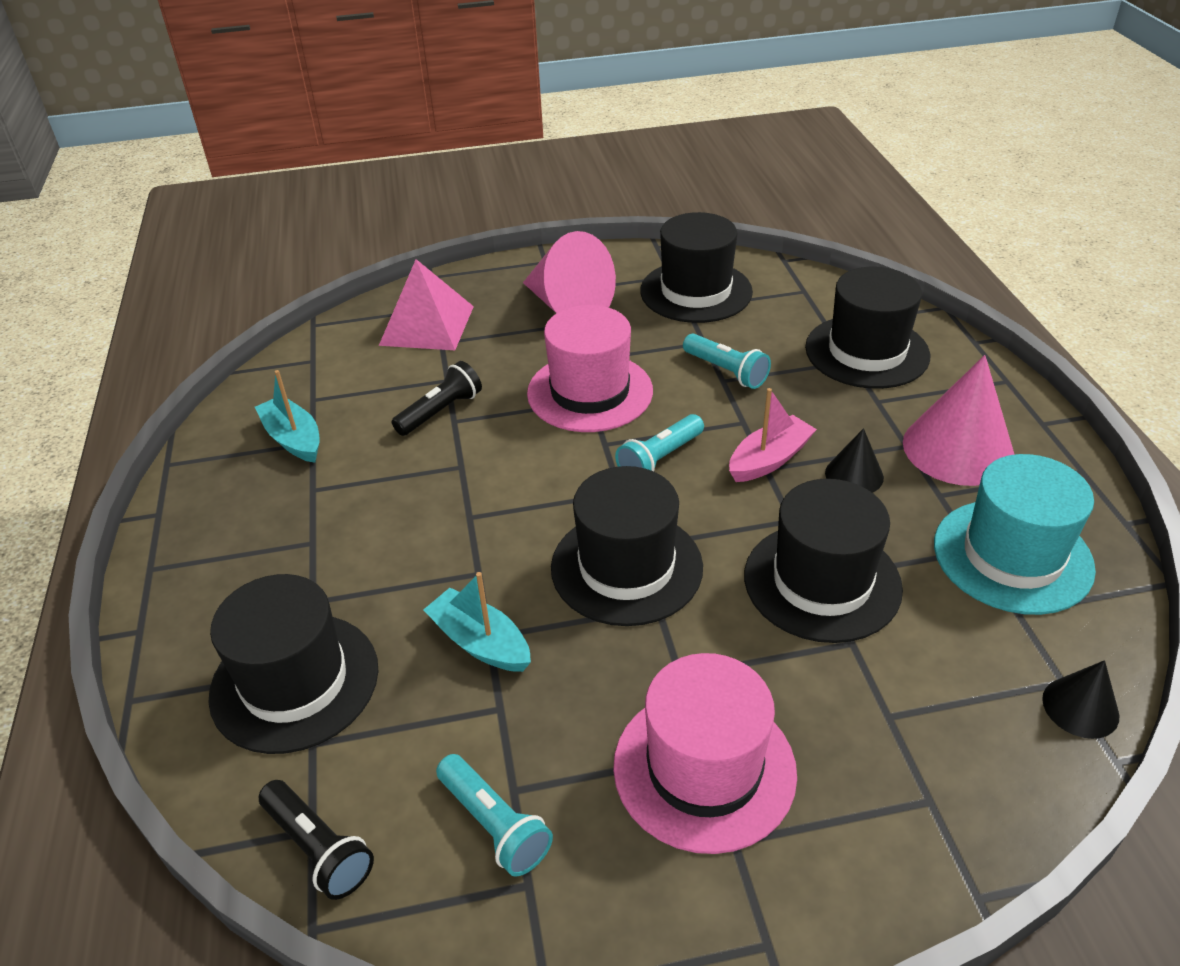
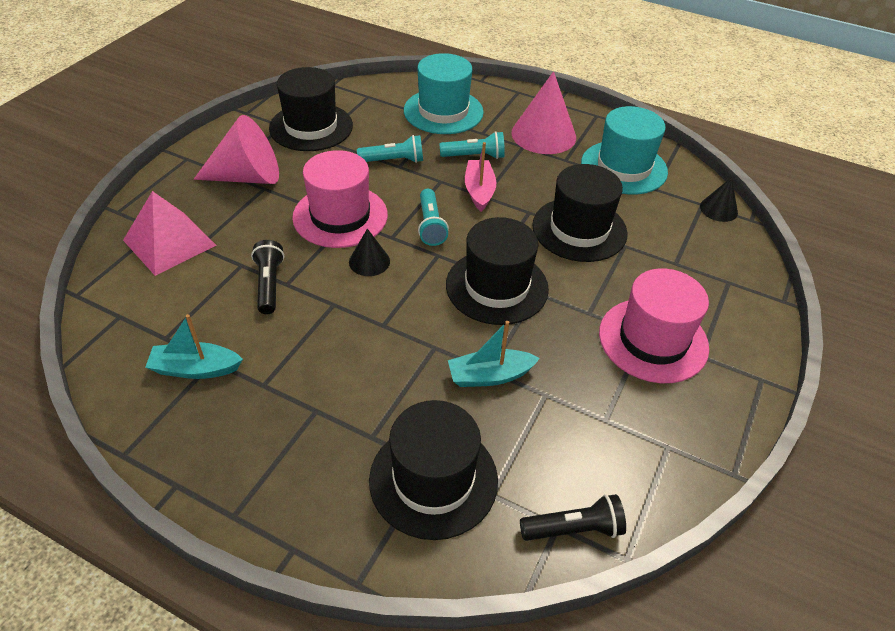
camera: 55 degrees left, 5 degrees up
(494, 825) = (621, 440): turquoise flashlight -> turquoise flashlight (474, 156)
(854, 475) = (523, 174): black cone -> black cone (369, 261)
(867, 352) = (443, 111): black hat -> turquoise hat

